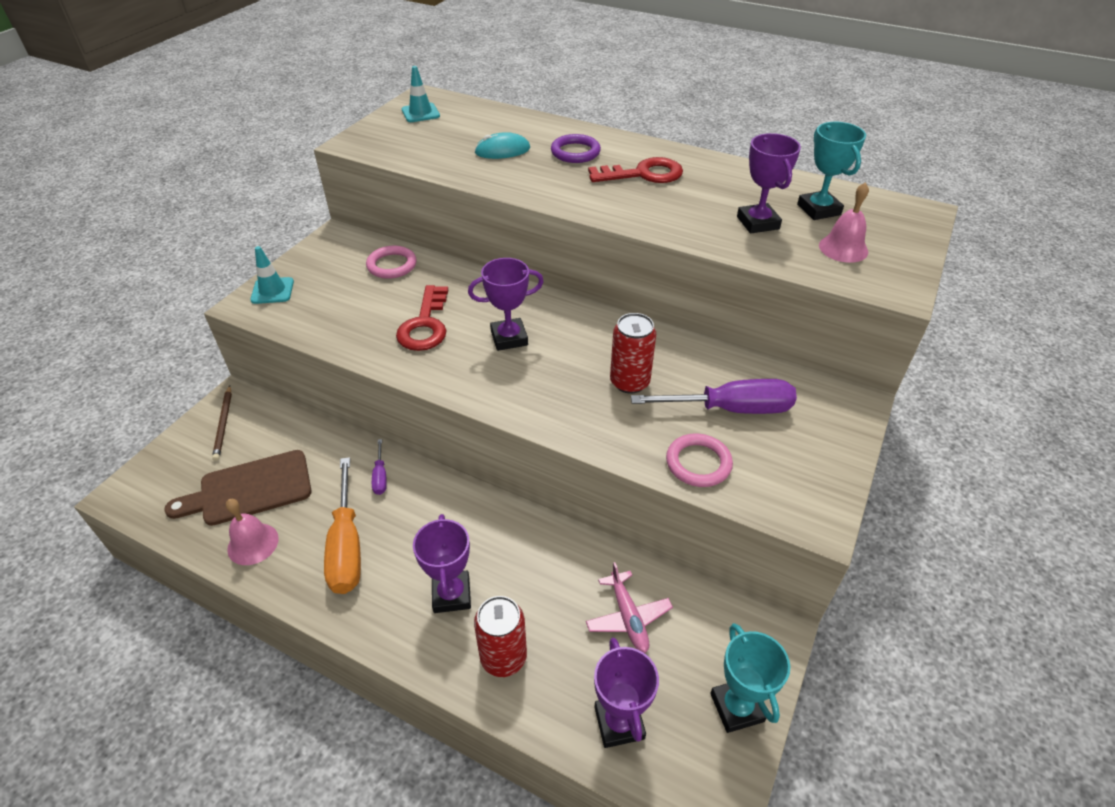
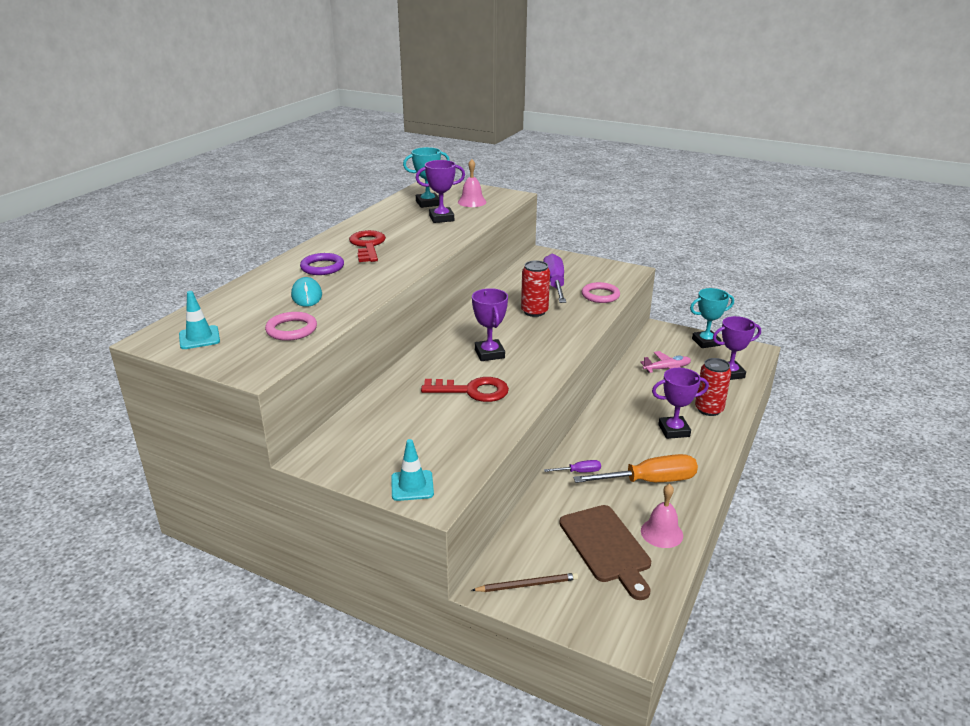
camera: 90 degrees left, 15 degrees down
(392, 265) = (379, 415): pink ring -> pink ring (291, 329)

